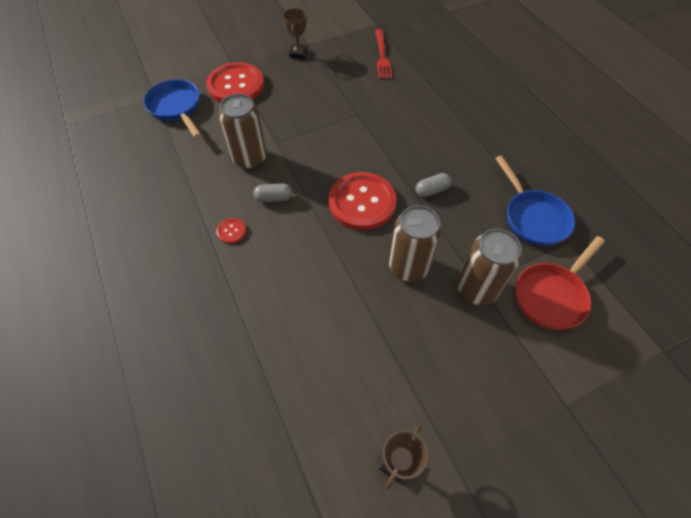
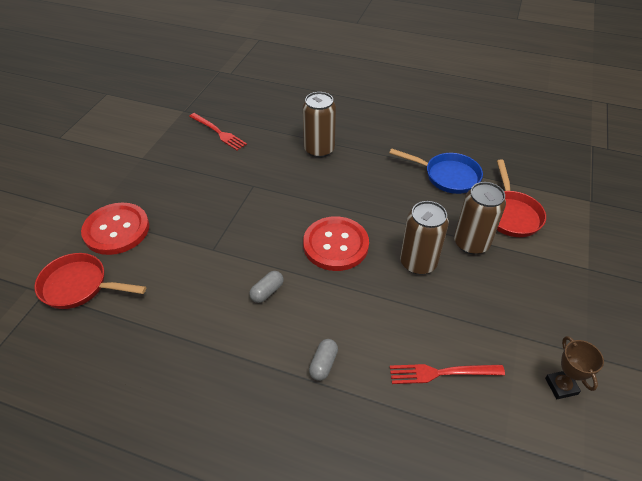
camera: 45 degrees left, 10 degrees down
(176, 108) = (79, 286): blue pan -> red pan
(231, 231) = (265, 343): red button -> none
(250, 158) = (207, 277): brown can -> brown can (319, 149)
(298, 54) = (143, 170): brown trophy -> none
(317, 361) = (442, 373): none -> red fork
(432, 190) = (370, 202): grey capsule -> grey capsule (323, 364)

